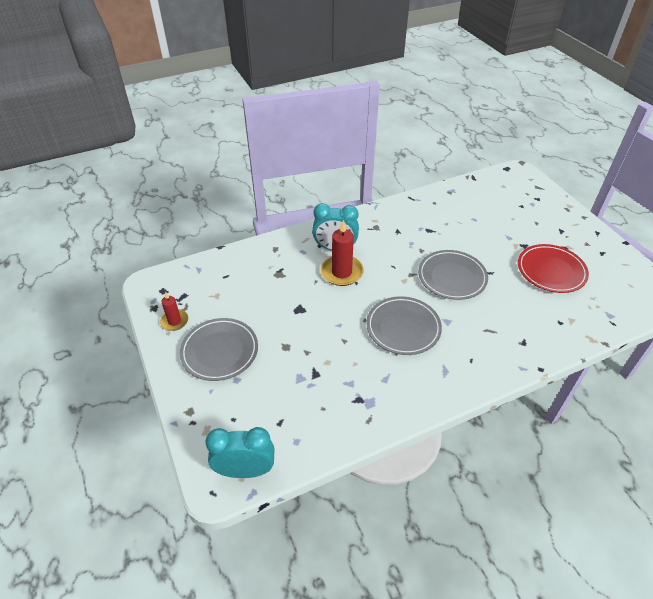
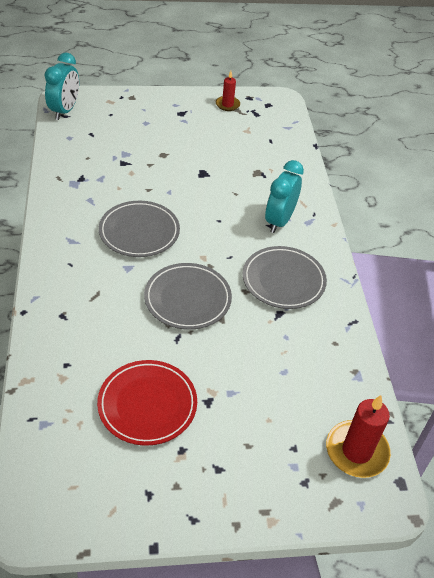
camera: 105 degrees right, 0 degrees up
(220, 351) = (180, 120): grey plate -> grey plate (283, 280)
(341, 272) = (239, 214): red candle -> red candle (356, 451)

